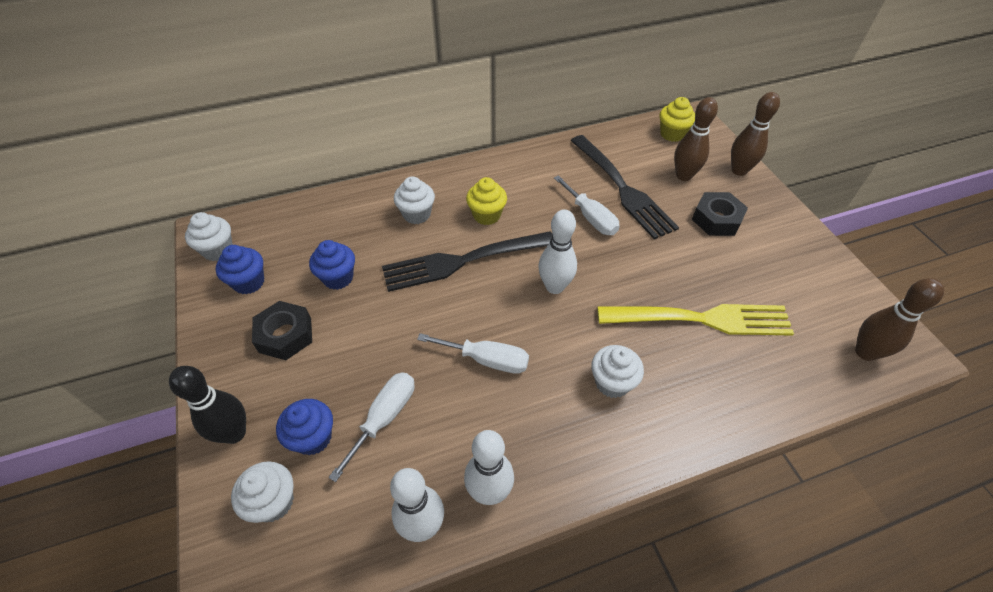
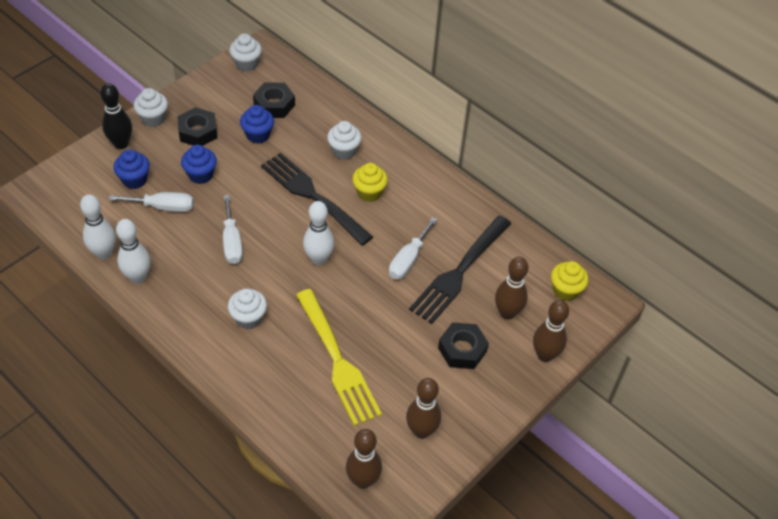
camera: 60 degrees right, 0 degrees up
(249, 282) = (229, 93): blue cupcake -> blue cupcake (200, 175)
(273, 502) = (89, 182): white cupcake -> white cupcake (153, 118)
(304, 247) = (274, 105): none -> black nut
(808, 283) = (421, 431): none -> brown bowling pin

